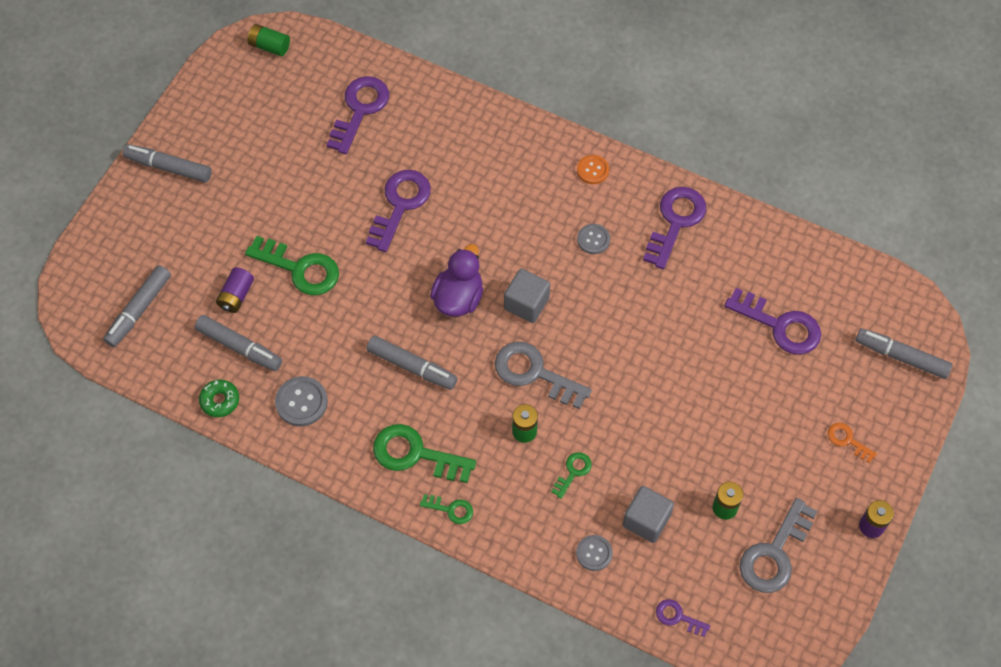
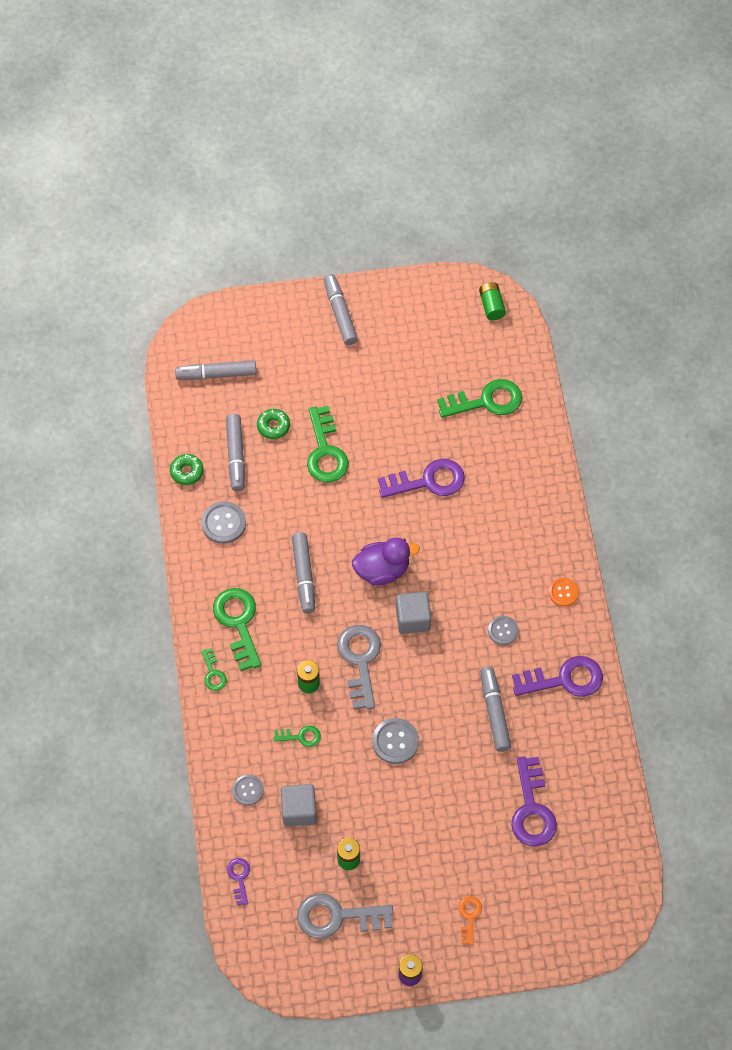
camera: 55 degrees right, 0 degrees up
(236, 296) = (273, 426): purple battery -> green donut
(360, 109) = (487, 401): purple key -> green key
(636, 394) = (395, 741): none -> grey button
(901, 357) = (573, 916): grey marker -> grey marker (494, 712)

